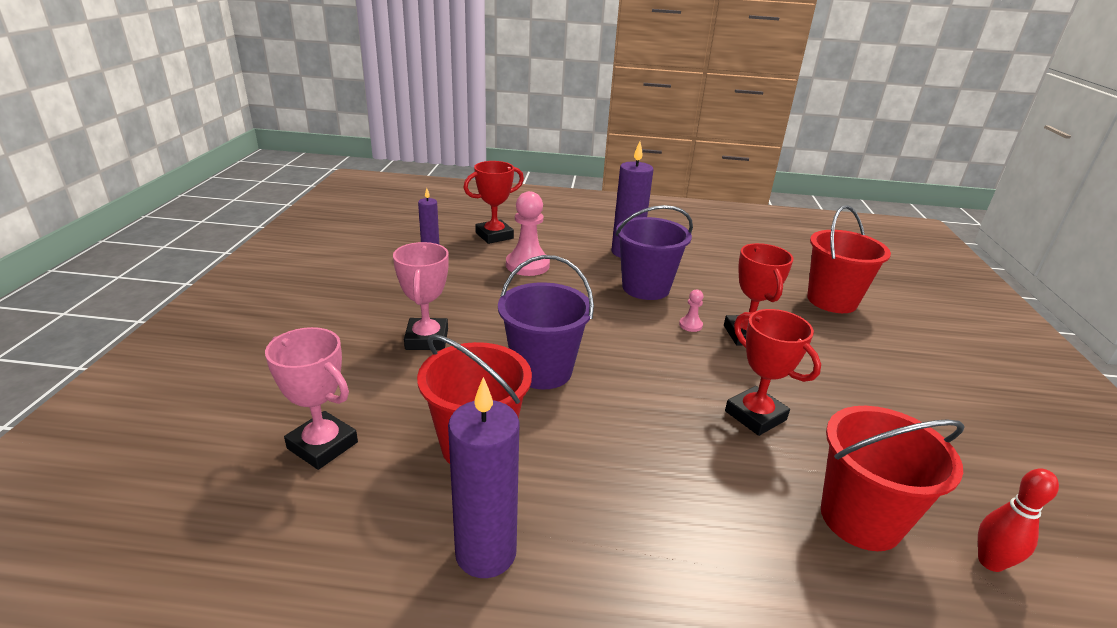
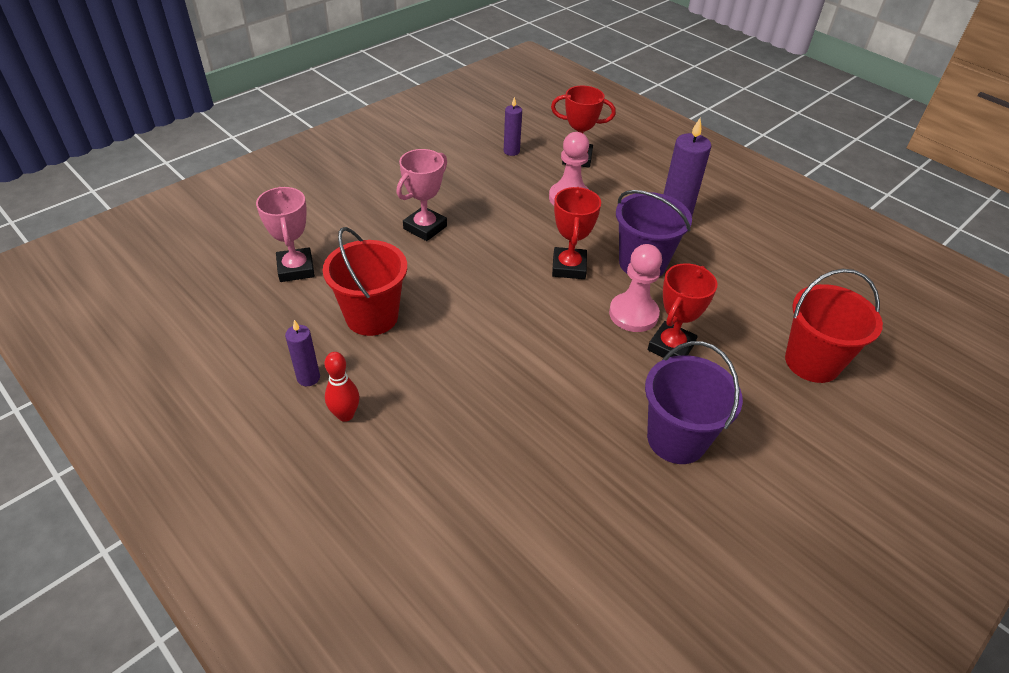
camera: 40 degrees right, 15 degrees up
(486, 553) = (308, 378): purple candle -> purple candle, size x0.56
(542, 370) = (471, 290): purple bucket -> purple bucket (676, 439)
(690, 325) = (633, 314): pink pawn -> pink pawn, size x2.18
(755, 415) = (578, 407): red trophy -> red trophy (569, 267)
(860, 519) = (546, 512): red bucket -> none
(990, 562) = (596, 597): red bowling pin -> red bowling pin (345, 415)

